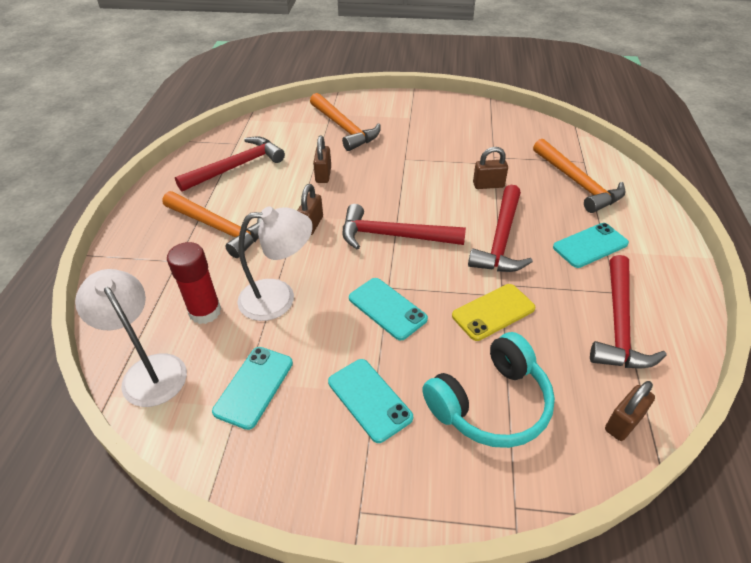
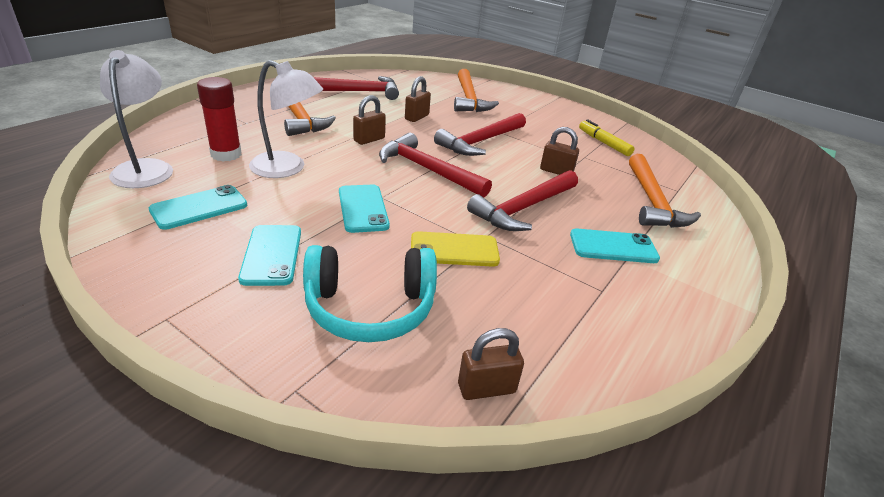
camera: 25 degrees right, 10 degrees down
(494, 133) = (604, 143): none -> yellow marker
(619, 324) = (575, 313): red hammer -> red hammer (480, 141)

